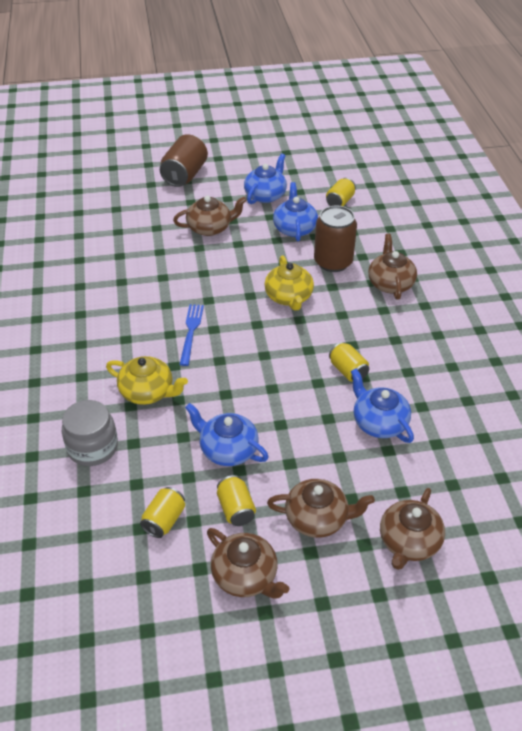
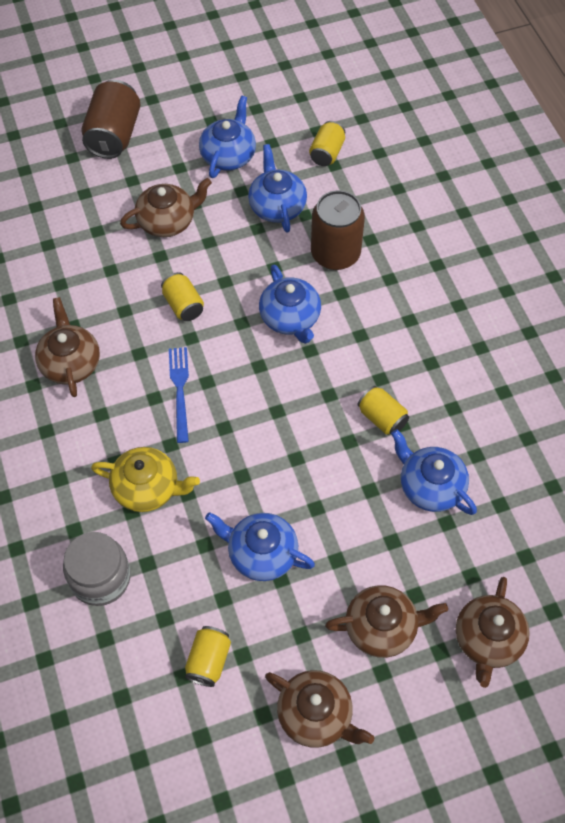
camera: 10 degrees left, 15 degrees up
(236, 509) = (287, 631): yellow can -> yellow can (183, 305)
(289, 297) = (290, 318): yellow teapot -> blue teapot
(390, 283) = (412, 277): brown teapot -> brown teapot (70, 363)

